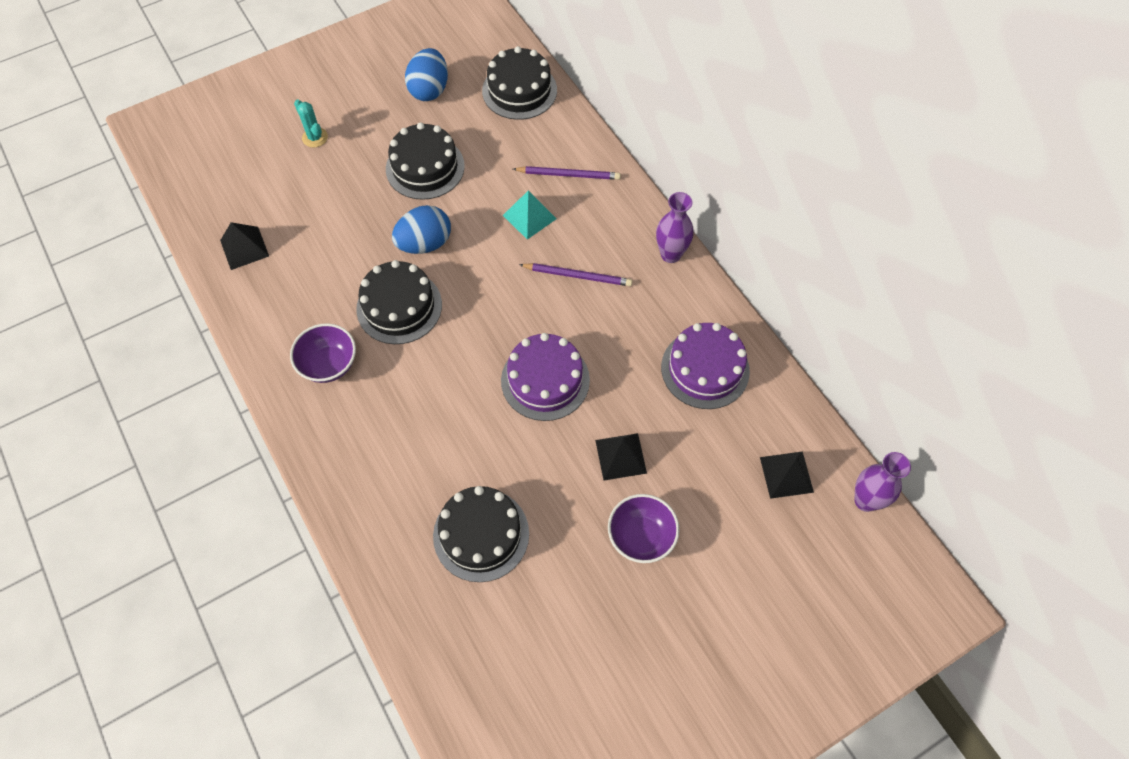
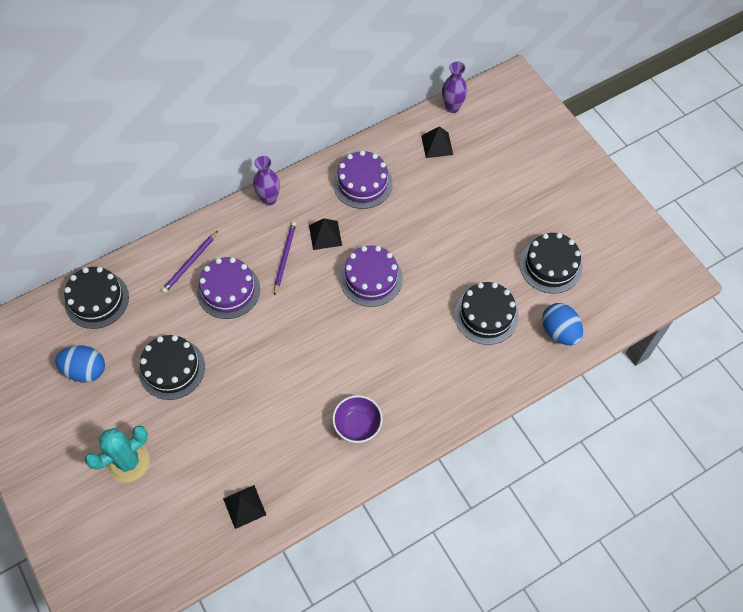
camera: 90 degrees left, 0 degrees up
(315, 137) = (128, 462): turquoise cactus -> turquoise cactus, size x1.85
(399, 307) = (307, 379): black cake -> black cake (550, 265)
(425, 243) = (249, 364): blue egg -> blue egg (559, 332)
(529, 217) = (228, 290): turquoise pyramid -> purple cake
(569, 175) = (190, 263): purple pencil -> purple pencil turned 150 degrees counterclockwise
(620, 456) = (427, 234): black pyramid -> black pyramid (325, 235)
(641, 537) = (482, 224): purple bowl -> none

